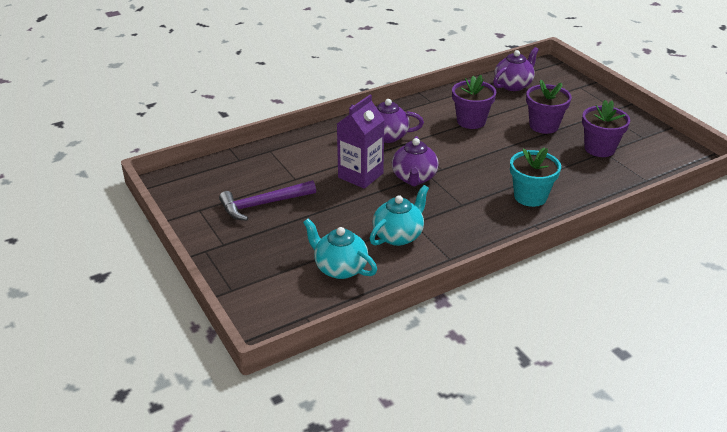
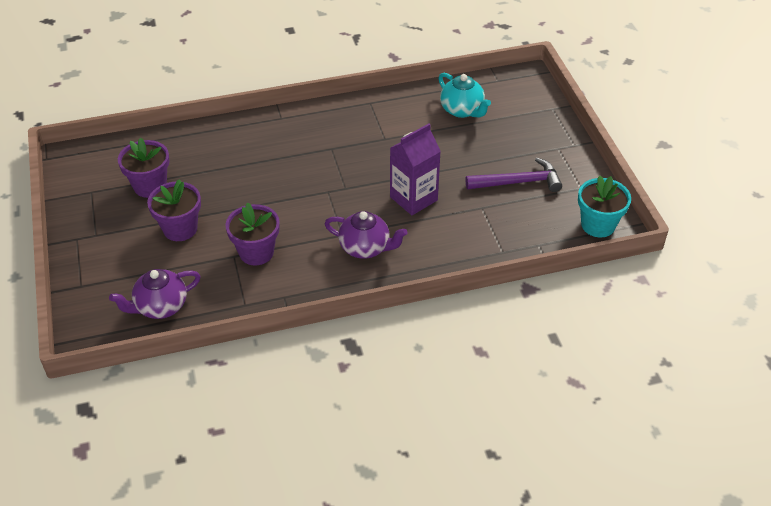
camera: 165 degrees left, 10 degrees up
(398, 235) = (403, 129): turquoise teapot -> none
(414, 178) = (361, 185): purple teapot -> none
(530, 196) = (264, 145): turquoise flower pot -> turquoise flower pot (598, 225)

